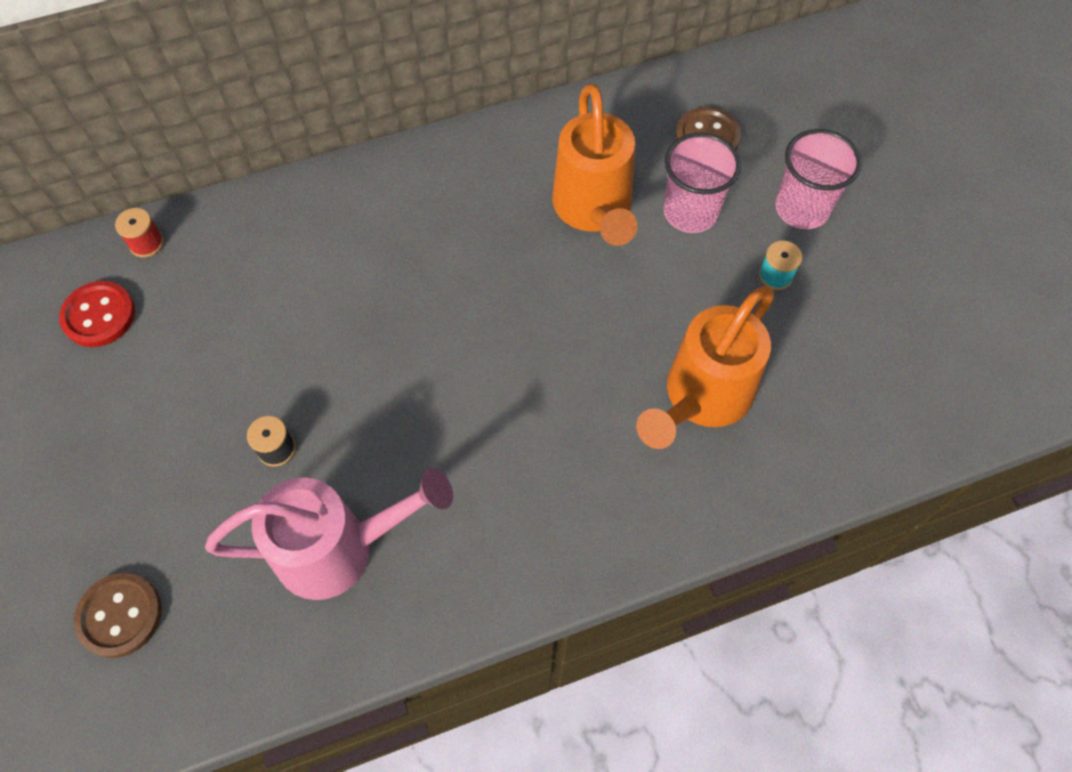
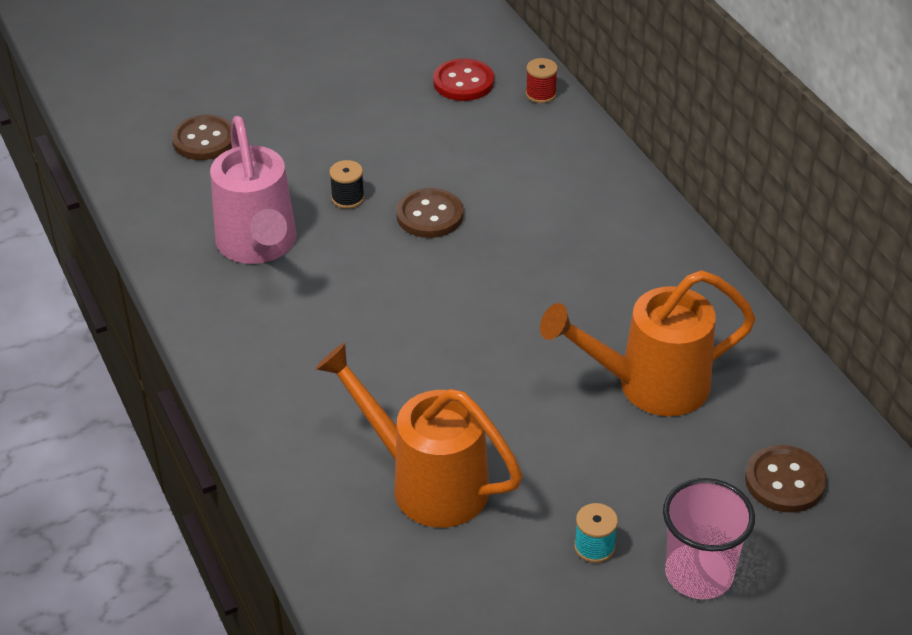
camera: 85 degrees right, 20 degrees down
(325, 368) = (429, 215): none -> brown button
(690, 212) = (667, 468): pink cup -> none

